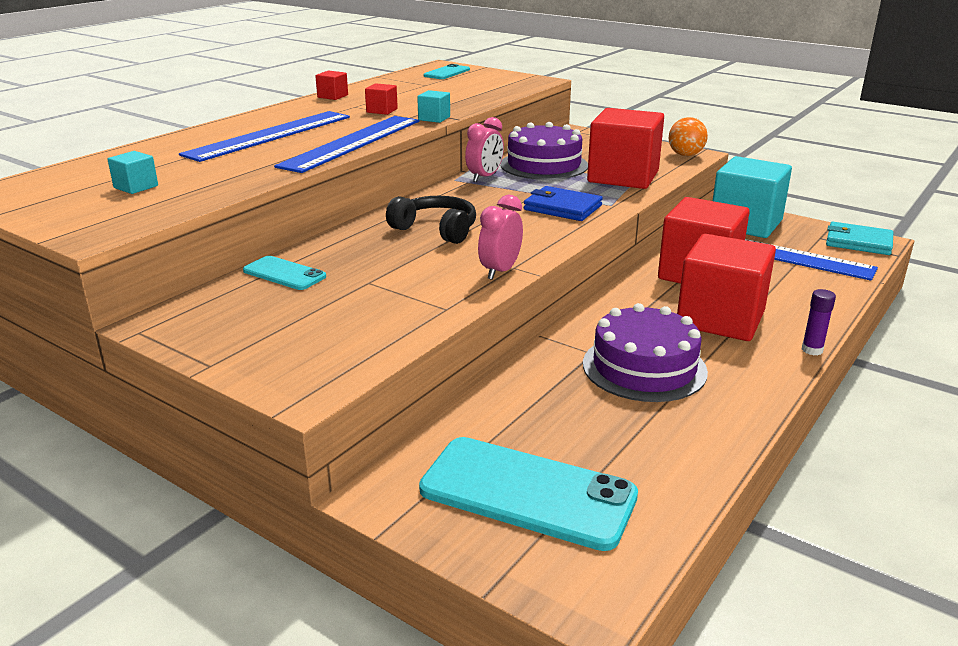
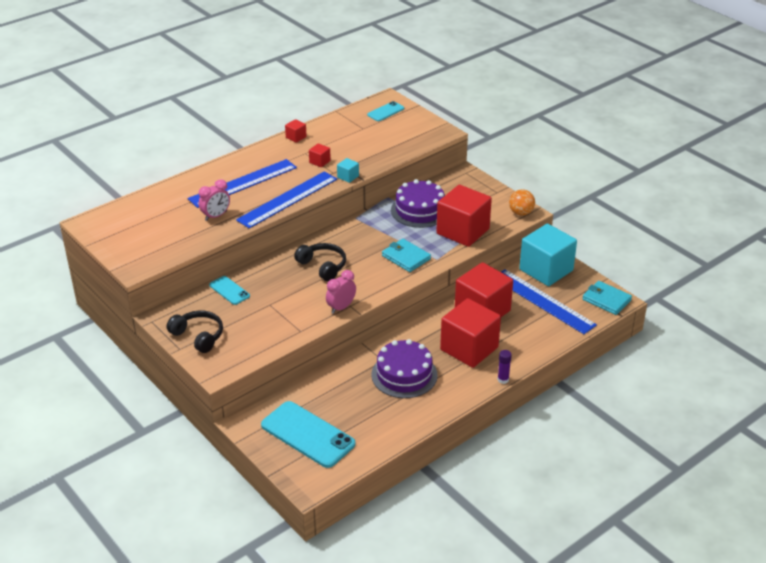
camera: 15 degrees right, 10 degrees up
(136, 187) = (160, 228): turquoise cube -> none
(244, 341) = (198, 336): none -> black headphones
(484, 177) = (375, 218): pink clock -> pink clock (216, 216)
(562, 208) = (406, 257): blue wallet -> turquoise wallet

